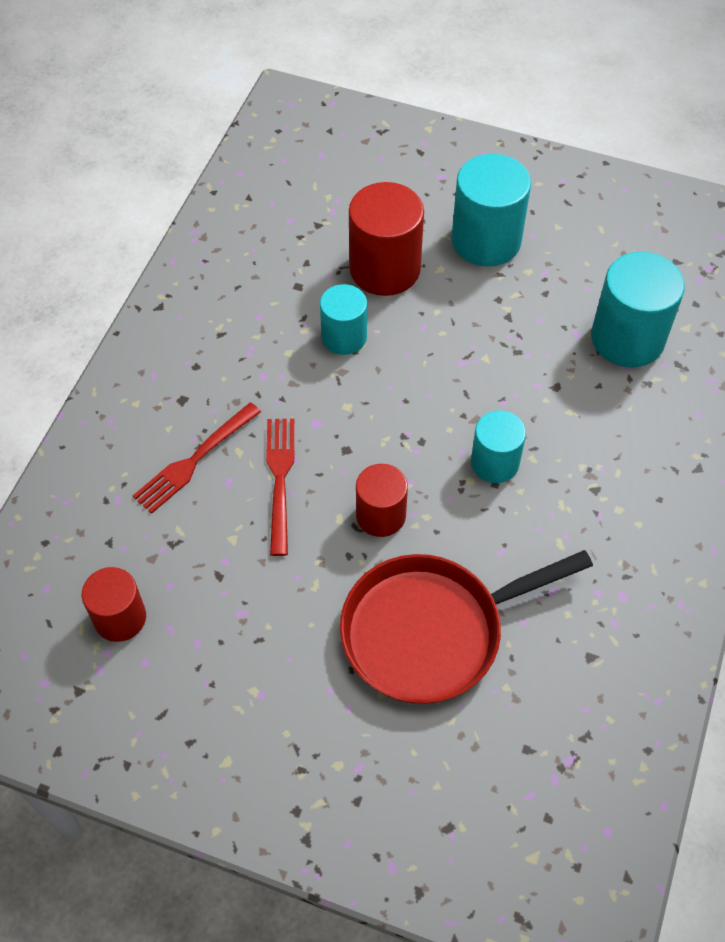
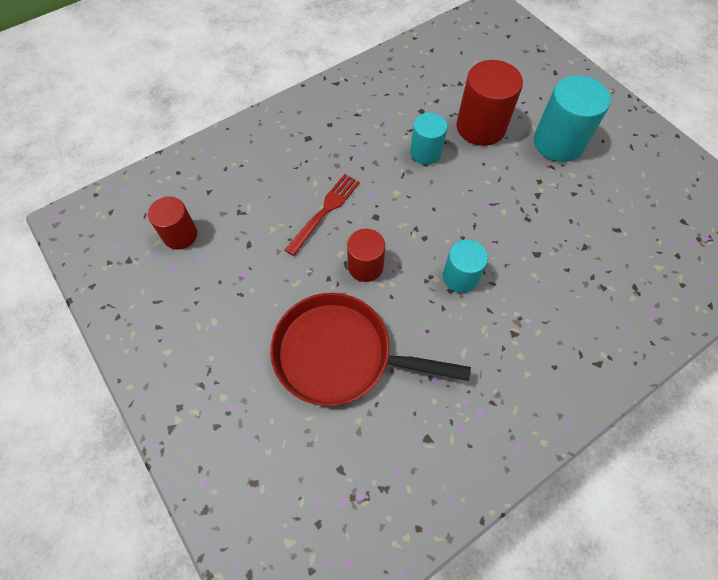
camera: 35 degrees right, 5 degrees up
(195, 460) = (287, 174): red fork -> none
(627, 338) = (610, 251): turquoise cylinder -> none

